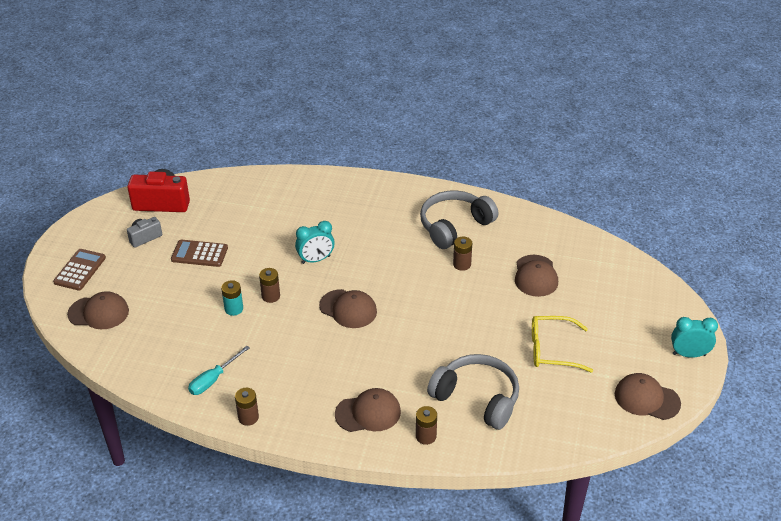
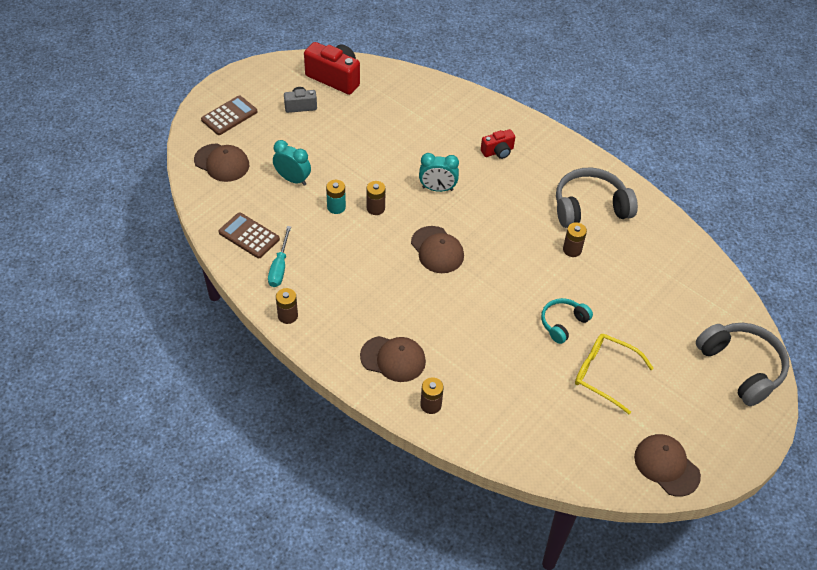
camera: 25 degrees right, 10 degrees up
(199, 254) = (338, 141): brown calculator -> brown calculator (249, 236)
(213, 379) = (279, 267): turquoise screwdriver -> turquoise screwdriver turned 60 degrees counterclockwise
(349, 211) = (498, 151): none -> red camera
(477, 398) = (501, 390): grey headphones -> grey headphones (741, 367)
(493, 324) = (563, 323): none -> turquoise headphones
(535, 276) = (637, 292): brown cap -> none
(689, 354) = (741, 440): turquoise clock -> turquoise clock (293, 179)

